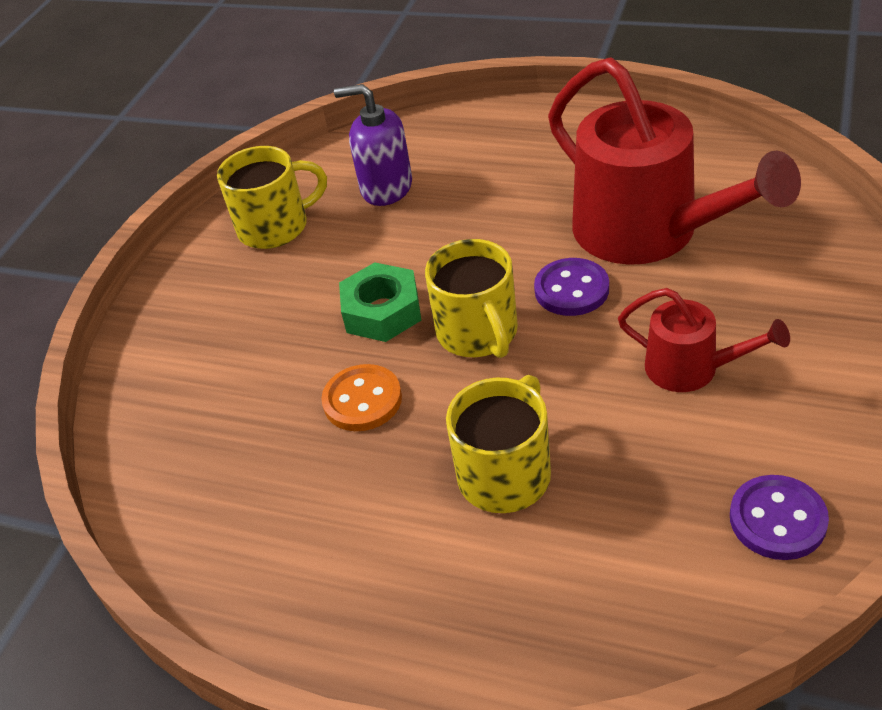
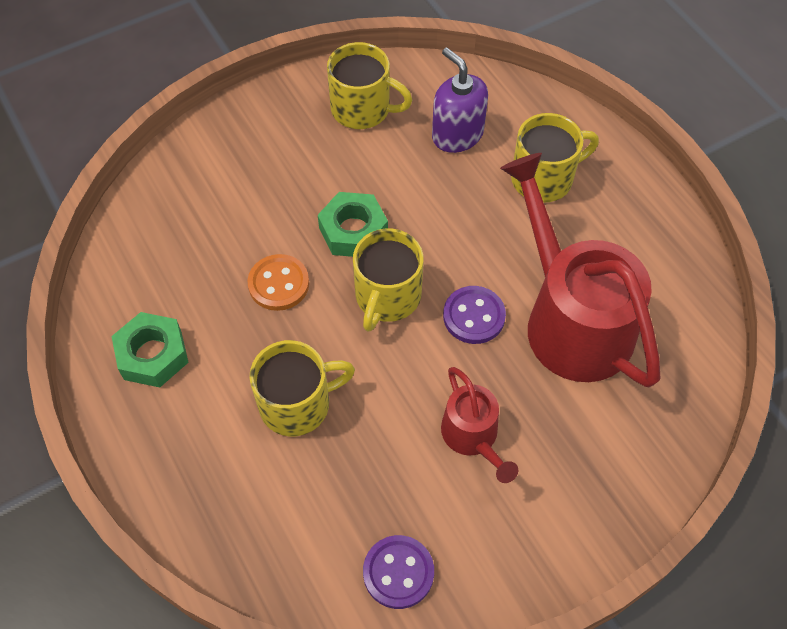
camera: 35 degrees right, 15 degrees up
(304, 557) = (152, 355): none -> green nut
(499, 166) = (544, 178): none -> yellow mug
(649, 233) = (570, 318): red watering can -> red watering can turned 150 degrees clockwise

